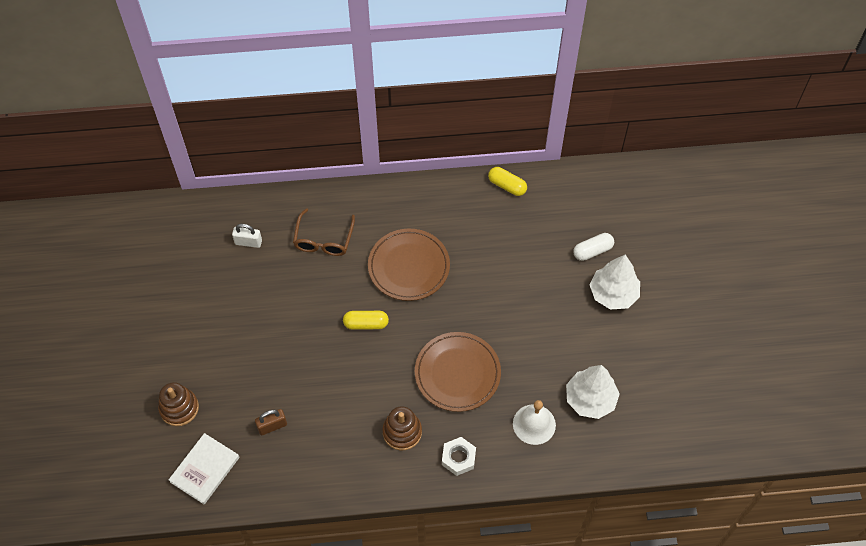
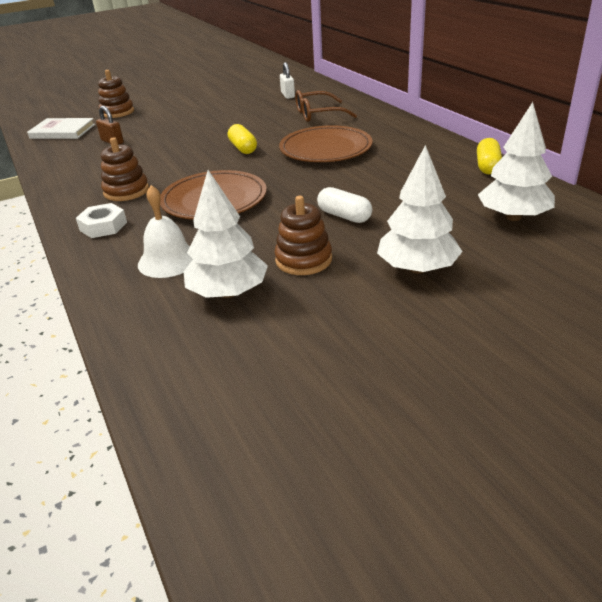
camera: 70 degrees right, 25 degrees down
(574, 347) = (303, 260): none -> brown stacking toy
(583, 215) = (513, 217): none -> white tree
(592, 251) = (467, 236): white capsule -> white capsule (344, 216)

